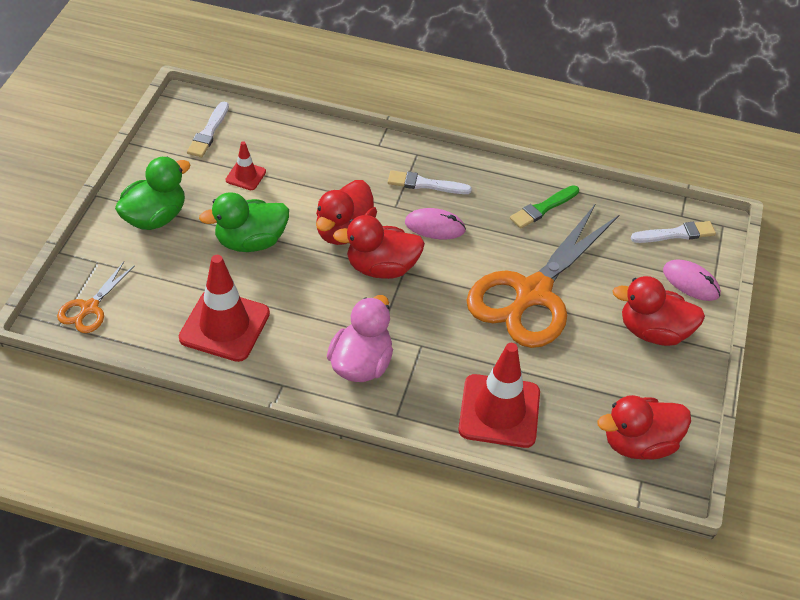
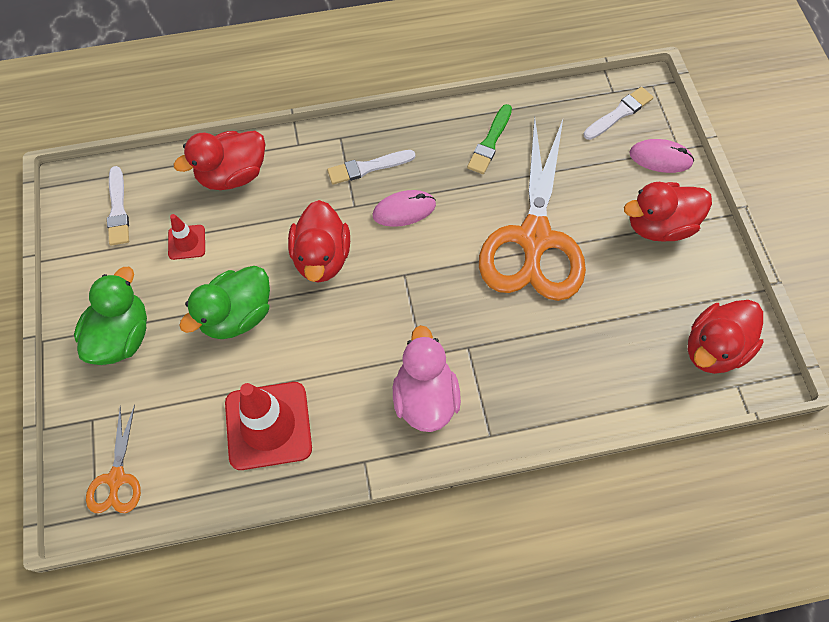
camera: 25 degrees left, 15 degrees up
(381, 267) = (381, 280): red duck -> red duck (232, 175)
(499, 411) = (578, 381): red traffic cone -> none

